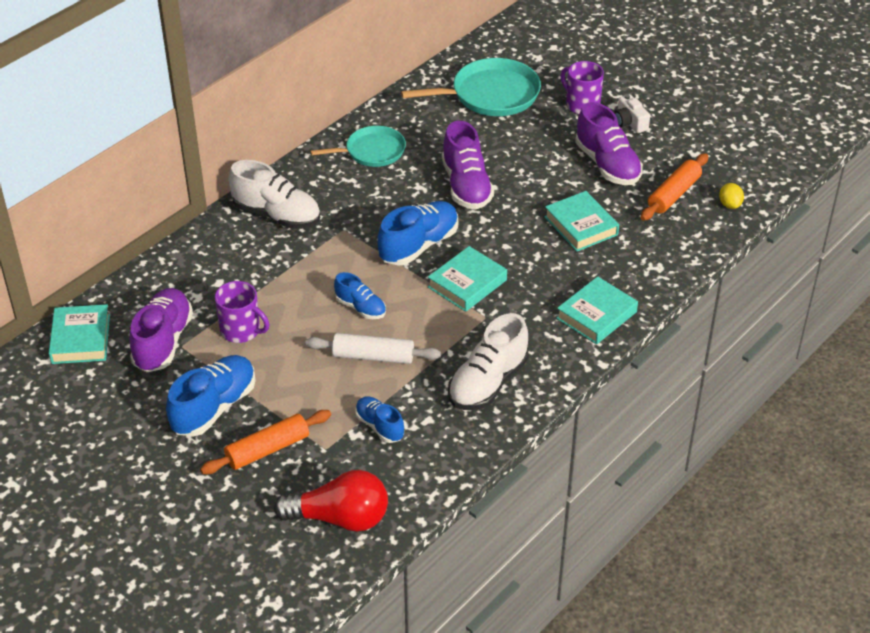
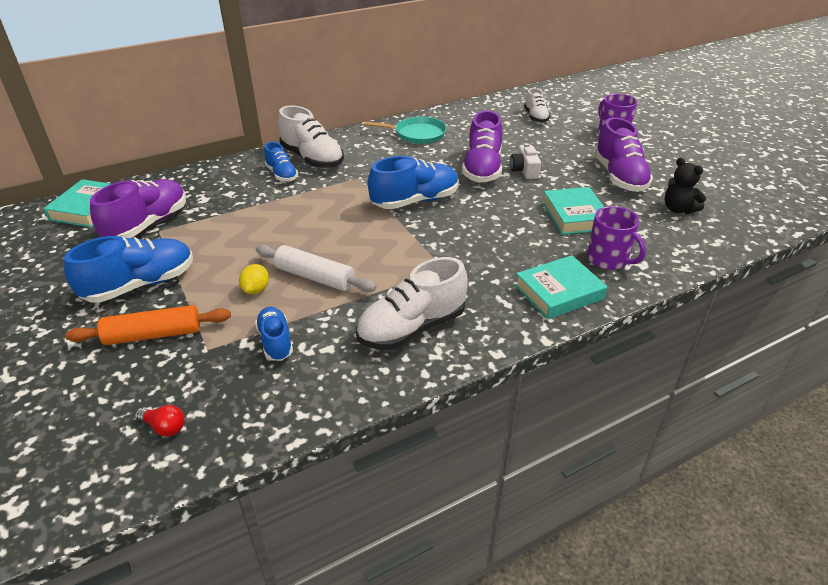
camera: 20 degrees right, 5 degrees down
(241, 330) = (217, 230): purple mug -> purple mug (608, 259)
(340, 518) = (164, 427): red light bulb -> red light bulb, size x0.42
(361, 308) = (332, 236): blue shoe -> blue shoe (282, 175)
(467, 284) = (441, 238): turquoise book -> none
(490, 95) = (535, 117): turquoise pan -> white shoe
(629, 122) = (651, 152): white camera -> white camera (524, 170)
(674, 194) = (678, 209): orange rolling pin -> black teddy bear
(730, 205) = (736, 228): yellow lemon -> yellow lemon (256, 289)

